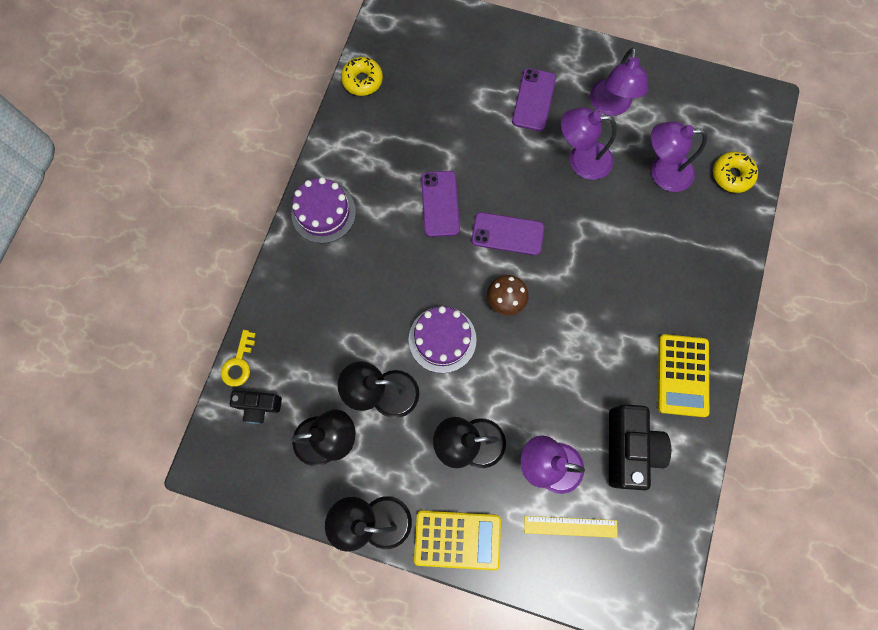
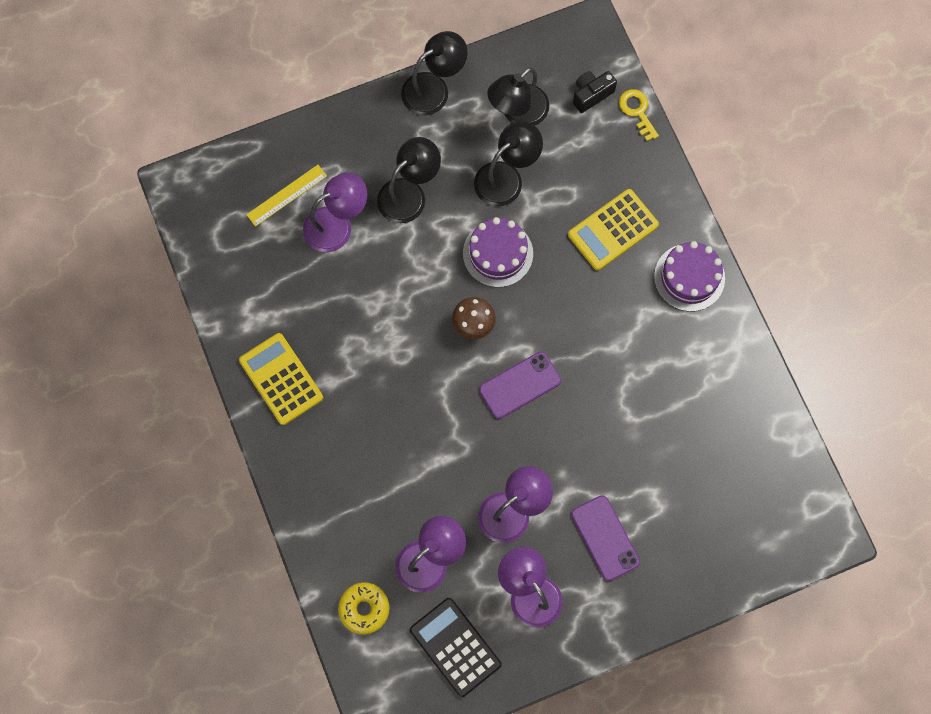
camera: 140 degrees right, 0 degrees up
(362, 80) = (776, 426): yellow donut -> none
(440, 204) = (600, 365): purple phone -> none
(457, 539) = (363, 123): yellow calculator -> yellow calculator (613, 230)
(628, 448) = (284, 286): black camera -> none
(686, 110) = (455, 647): none -> black calculator

